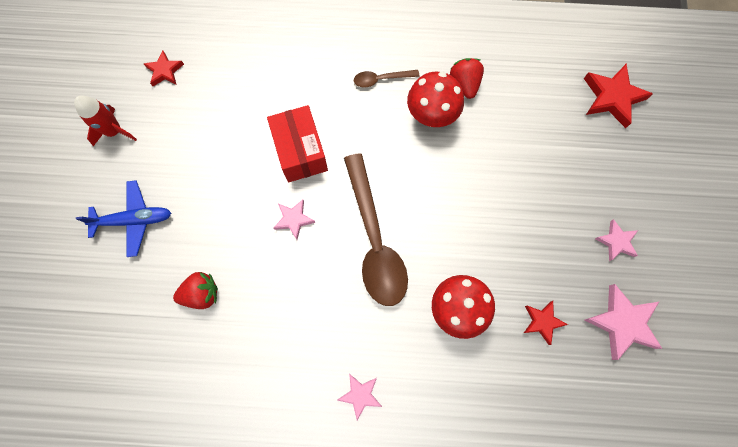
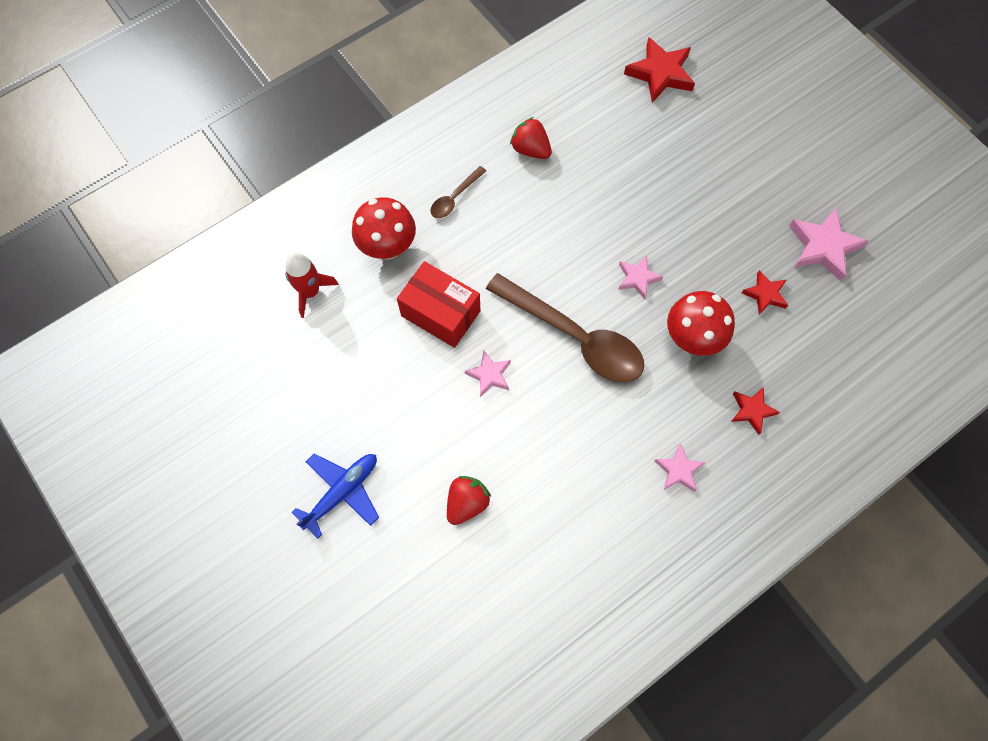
camera: 40 degrees left, 5 degrees down
(114, 131) = (244, 430): red rocket -> red rocket (310, 291)
(165, 71) = (242, 339): red star -> red star (752, 410)
(431, 116) = (527, 197): red mushroom -> red mushroom (388, 247)
(616, 241) = (764, 187): pink star -> pink star (637, 278)

